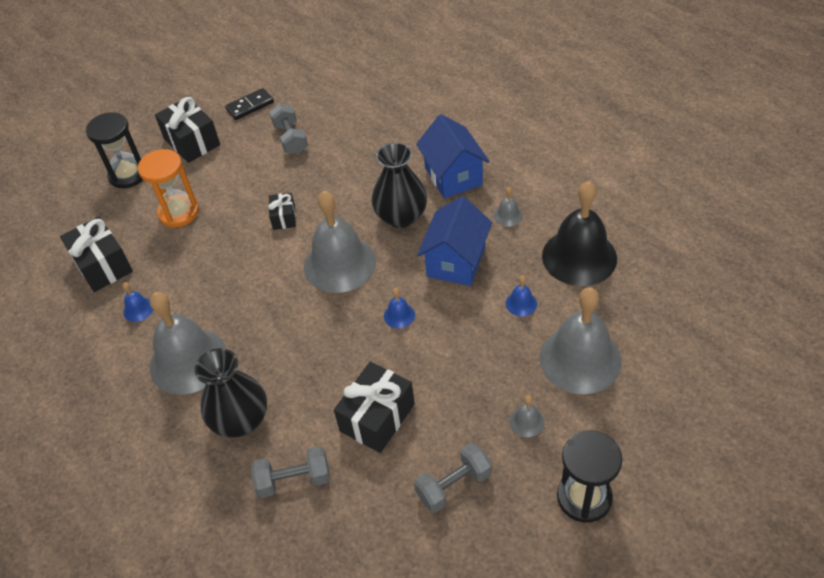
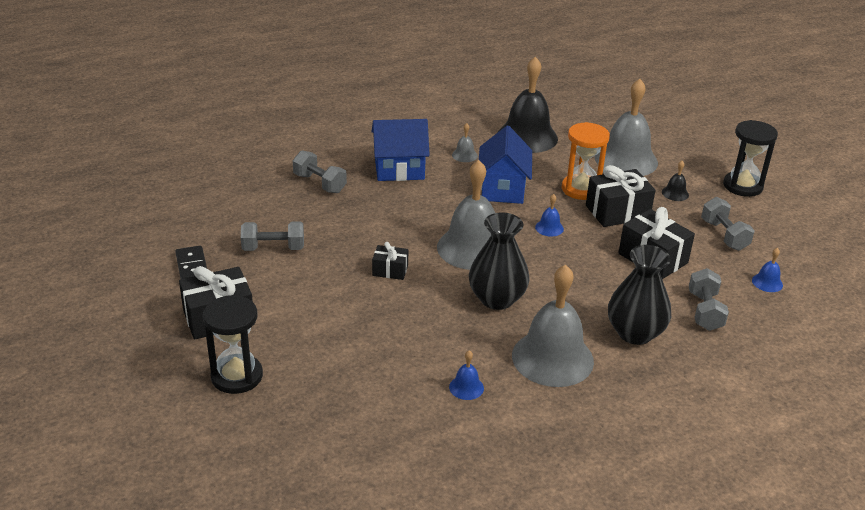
camera: 80 degrees left, 15 degrees down
(103, 265) = (383, 411): black gift -> black gift (617, 212)
(179, 212) = (333, 341): orange hourglass -> orange hourglass (581, 189)
(401, 133) = (320, 183): none -> grey dumbbell
(401, 216) = (432, 205): black vase -> black vase (497, 299)
(456, 261) = (502, 189): blue house -> blue house turned 60 degrees clockwise
(521, 303) = (562, 170): blue bell -> blue bell (767, 282)
(526, 421) = (675, 193): grey bell -> black bell

